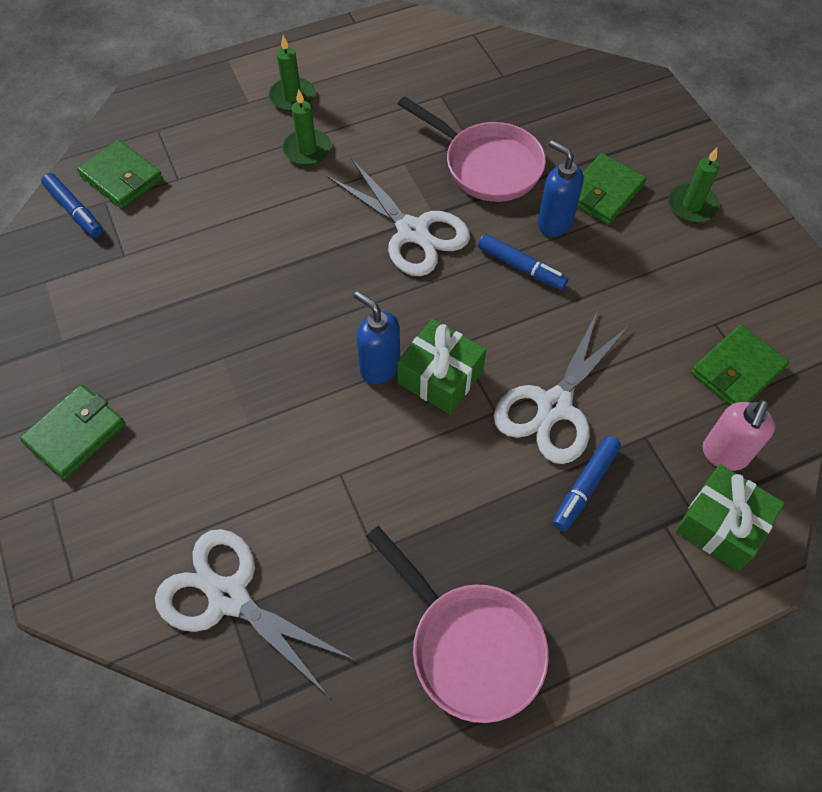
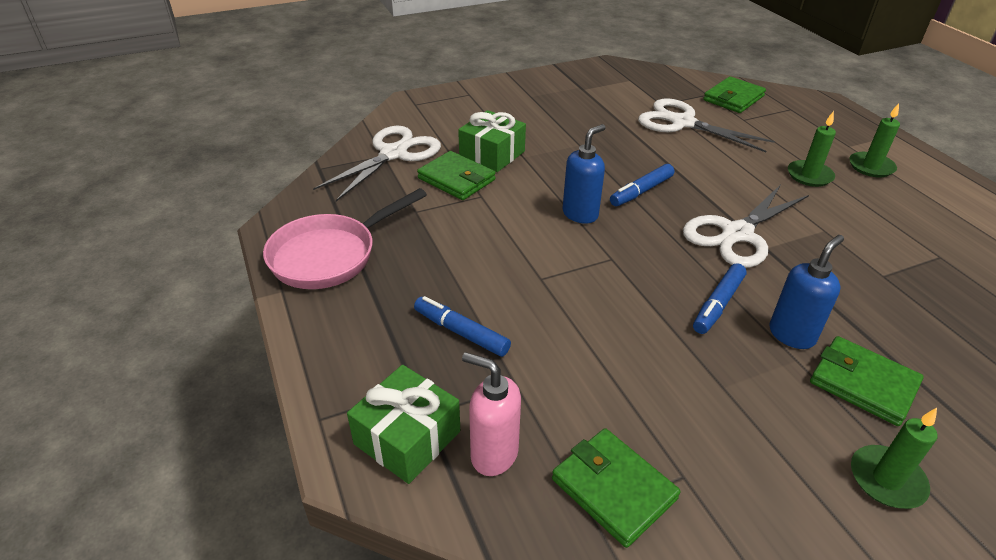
camera: 90 degrees right, 20 degrees down
(75, 211) = (694, 84): blue marker -> blue marker (641, 191)
(75, 434) = (514, 98): green wallet -> green wallet (456, 179)
(440, 377) = (575, 247): green gift -> green gift (492, 154)
(486, 165) = (853, 286): pink pan -> none
(554, 407) = (548, 317): white scissors -> white scissors (682, 123)

